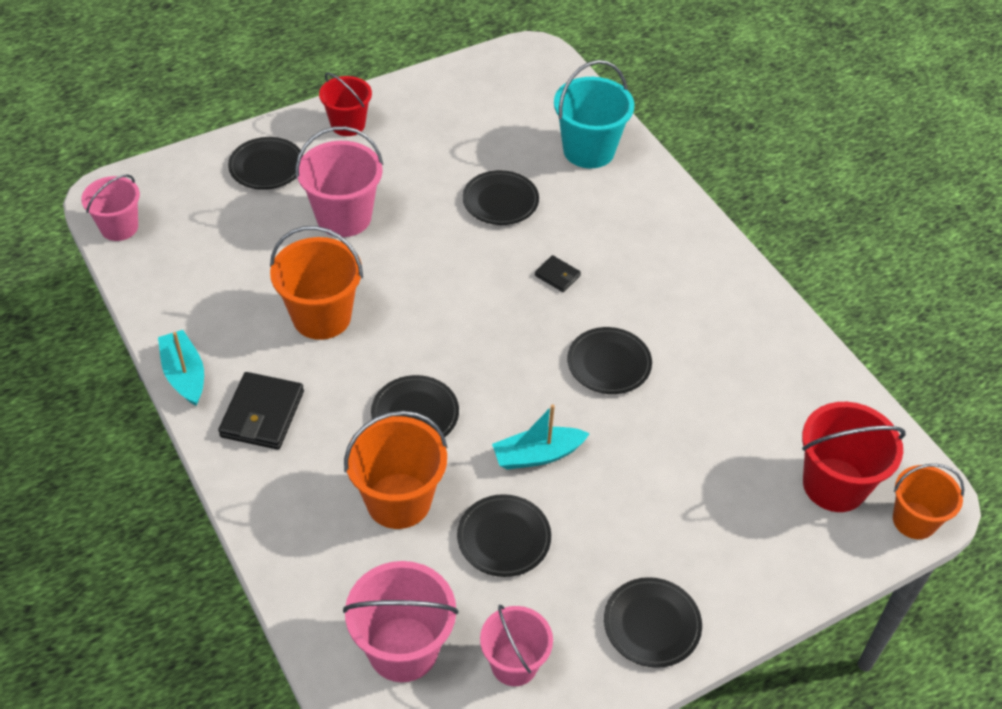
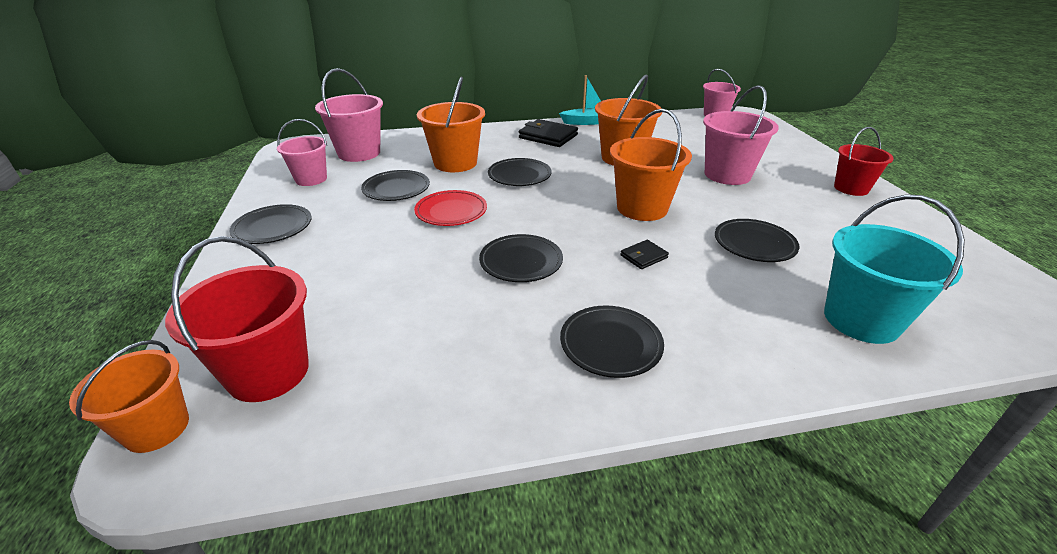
camera: 110 degrees right, 15 degrees down
(267, 167) = (784, 155): black plate -> black plate (610, 344)
(459, 285) = (642, 208): none -> orange bucket
(537, 455) = (451, 212): turquoise boat -> red plate

